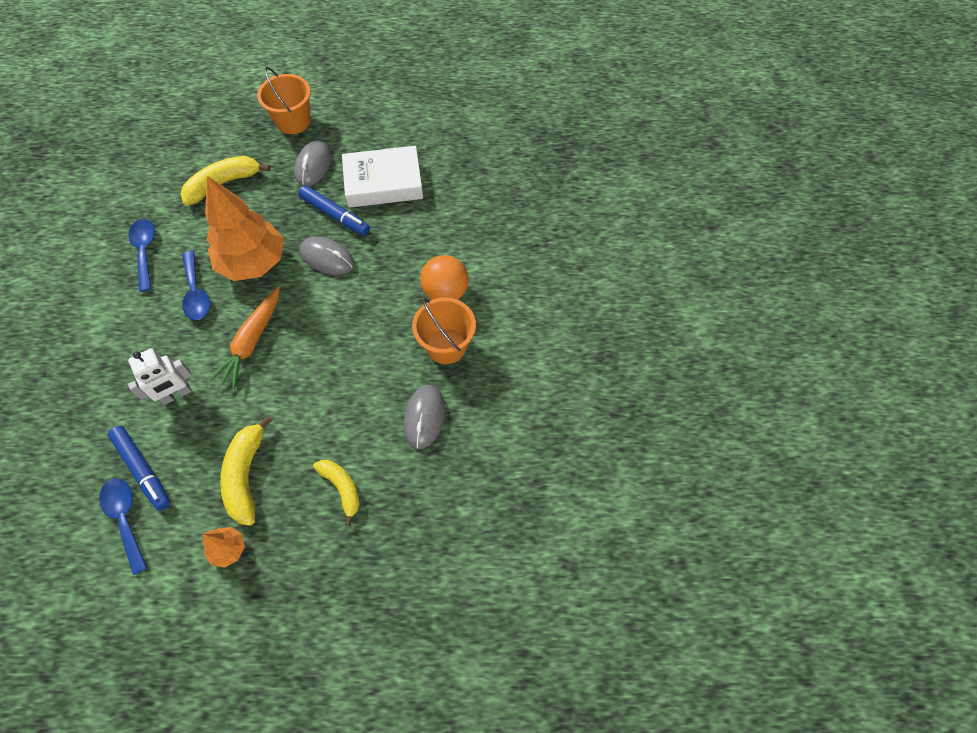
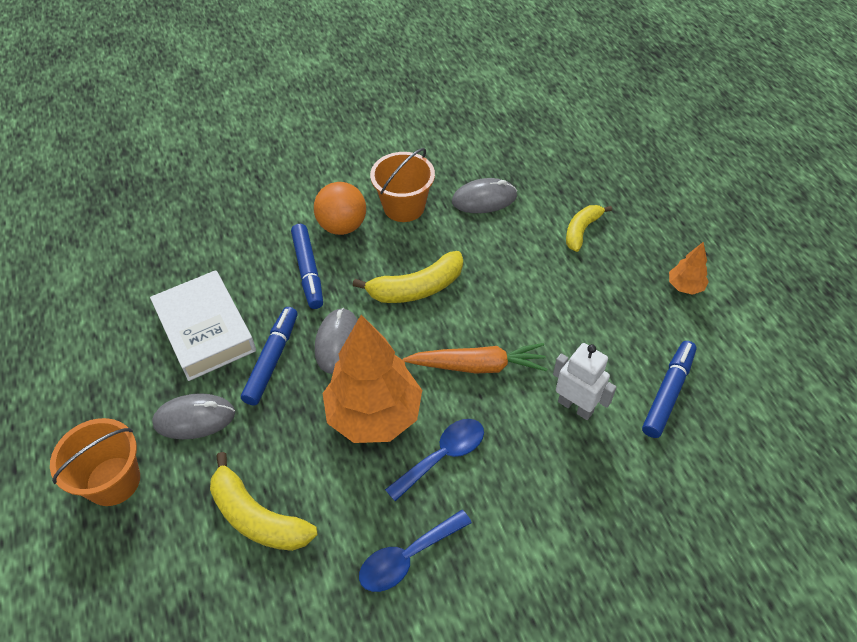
camera: 110 degrees left, 10 degrees down
(125, 518) = (719, 381): blue spoon -> none
(246, 475) = (616, 303): yellow banana -> yellow banana (416, 288)
(408, 256) = (308, 270): none -> blue marker

